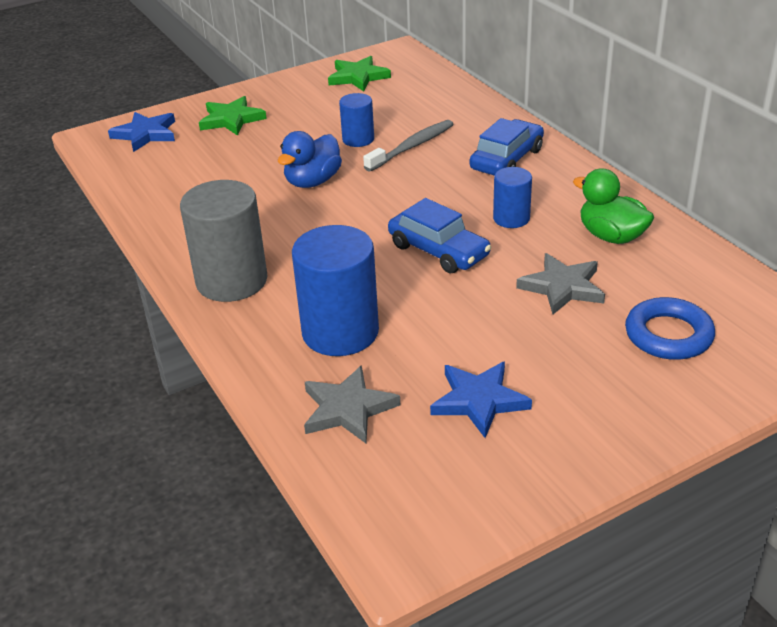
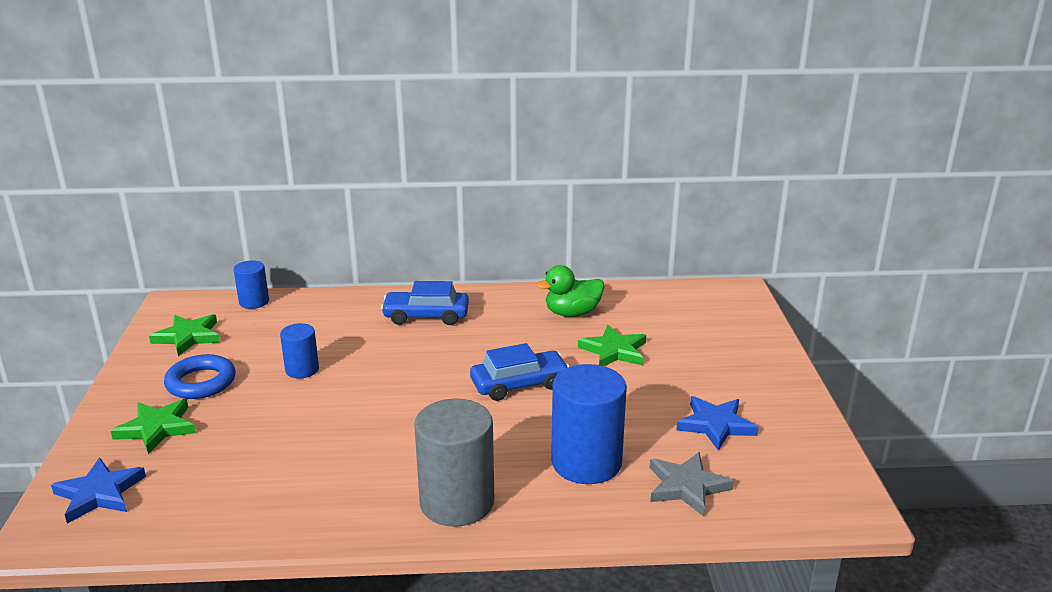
camera: 65 degrees left, 10 degrees down
(312, 181) = (342, 413): blue duck -> none
(412, 147) = (351, 348): grey toothbrush -> none
(507, 159) = (426, 316): blue car -> blue car turned 60 degrees counterclockwise
(511, 218) = (509, 341): blue cylinder -> blue cylinder (254, 302)
(562, 287) = (614, 351): grey star -> green star
(668, 335) = (697, 333): blue ring -> blue ring (201, 382)

